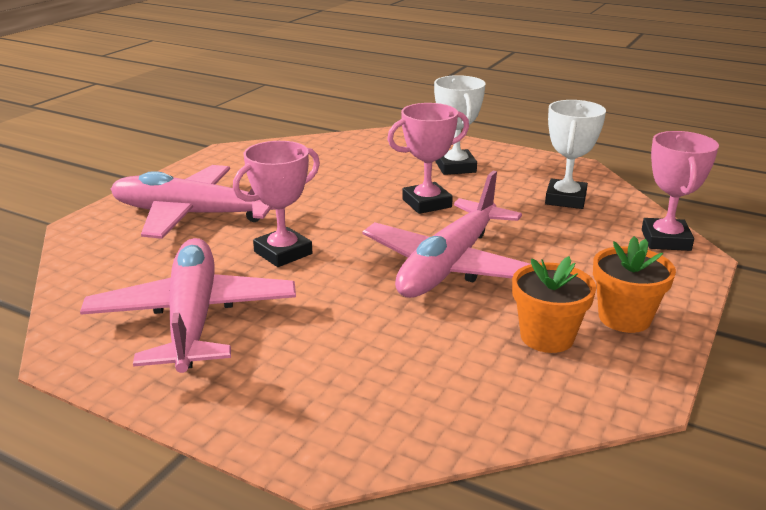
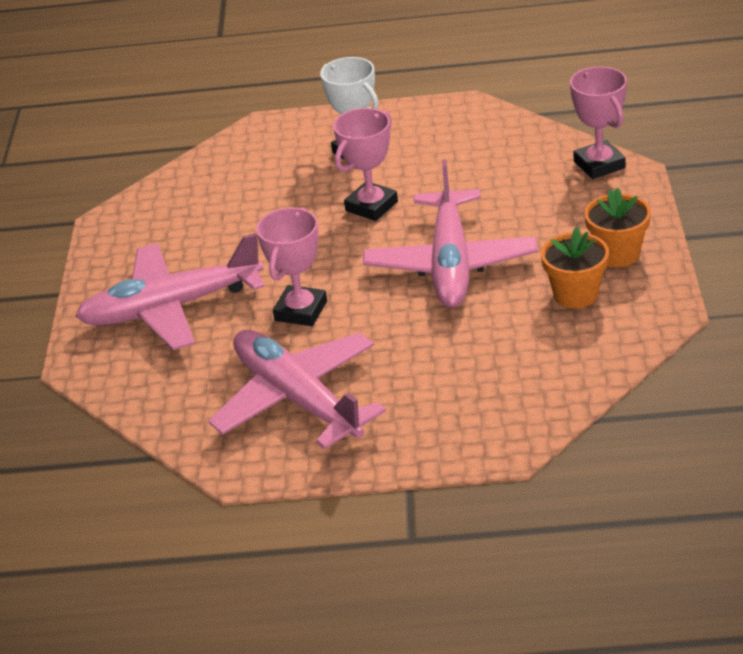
camera: 25 degrees left, 10 degrees up
(565, 199) = (487, 152): white trophy -> none

